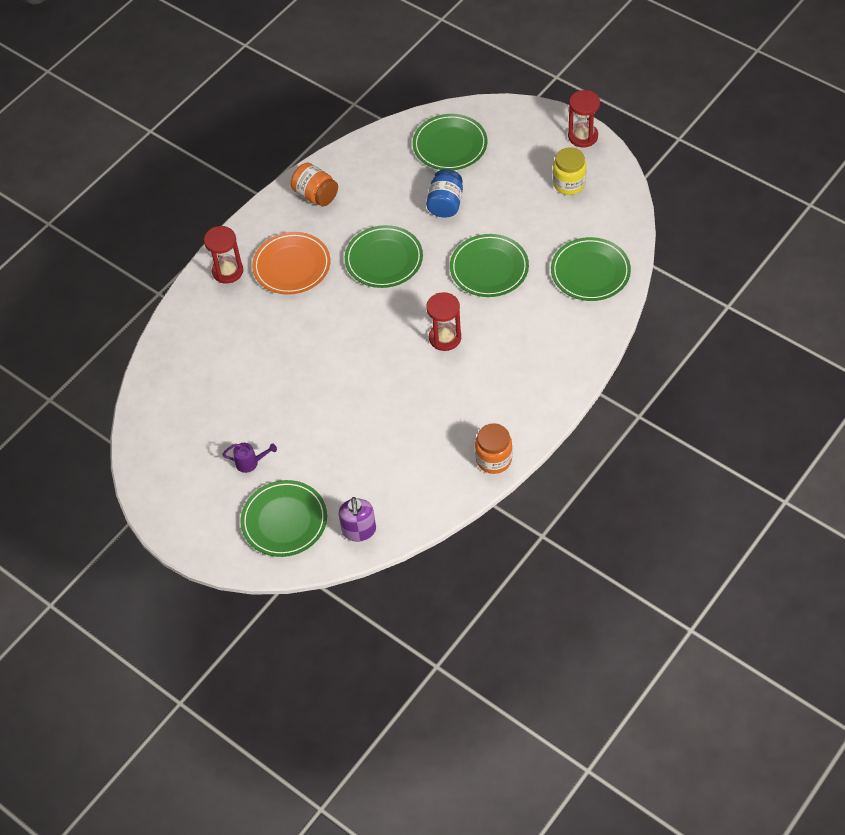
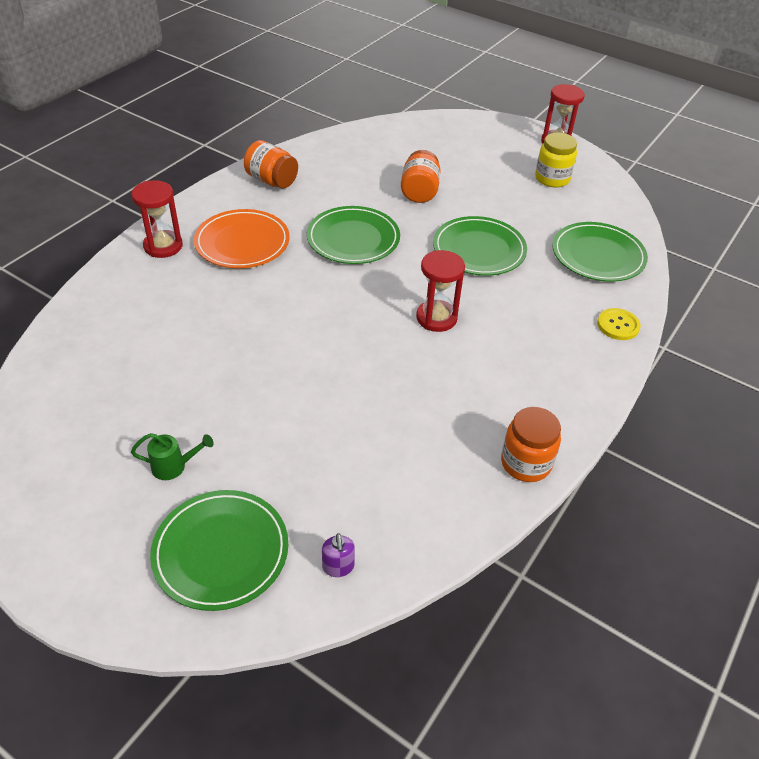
camera: 10 degrees left, 10 degrees down
(250, 463) = (174, 466): purple watering can -> green watering can
(359, 530) = (338, 567): purple soap dispenser -> purple soap dispenser, size x0.60
(445, 204) = (419, 192): blue jar -> orange jar
(450, 145) = (417, 145): green plate -> none
(589, 342) = (618, 325): none -> yellow button

